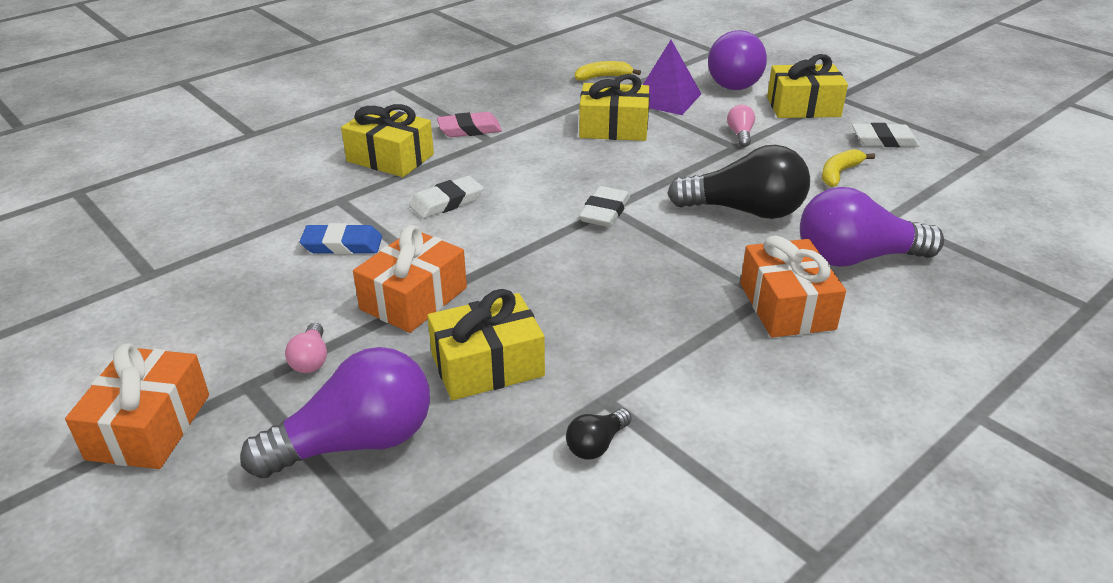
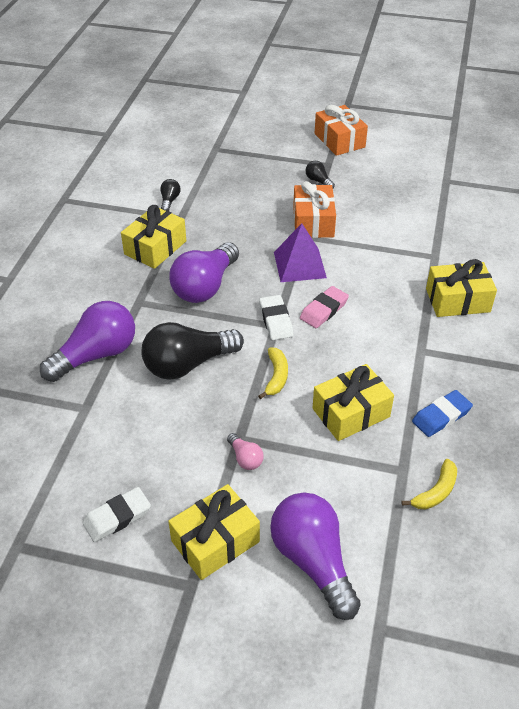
camera: 145 degrees right, 10 degrees up
(311, 359) = (318, 181): pink light bulb -> black light bulb
(342, 245) = (388, 232): blue eraser -> blue eraser (441, 416)
(355, 442) = (260, 165): purple light bulb -> purple light bulb (205, 286)
(446, 202) = (375, 283): white eraser -> none
(469, 129) = (448, 354): pink eraser -> pink eraser (324, 310)
(487, 365) = (244, 209): yellow gift -> yellow gift (155, 248)
(666, 99) = (347, 484): purple pyramid -> purple pyramid (299, 264)
(786, 306) = (123, 300): orange gift -> none
(839, 173) = (139, 443): yellow banana -> yellow banana (276, 376)

